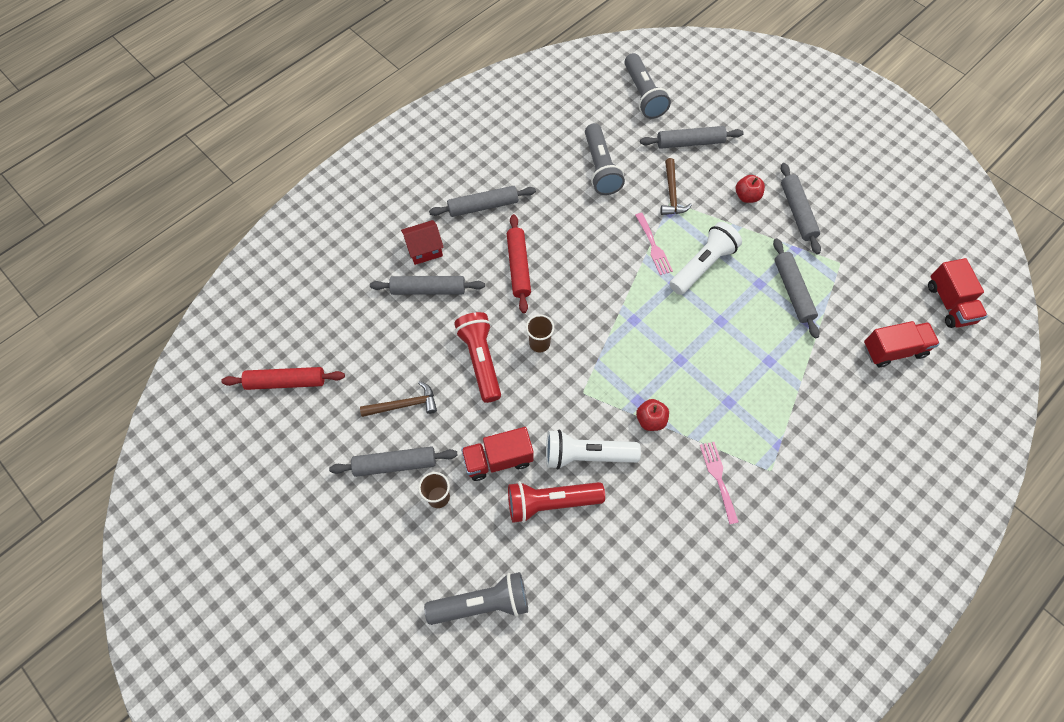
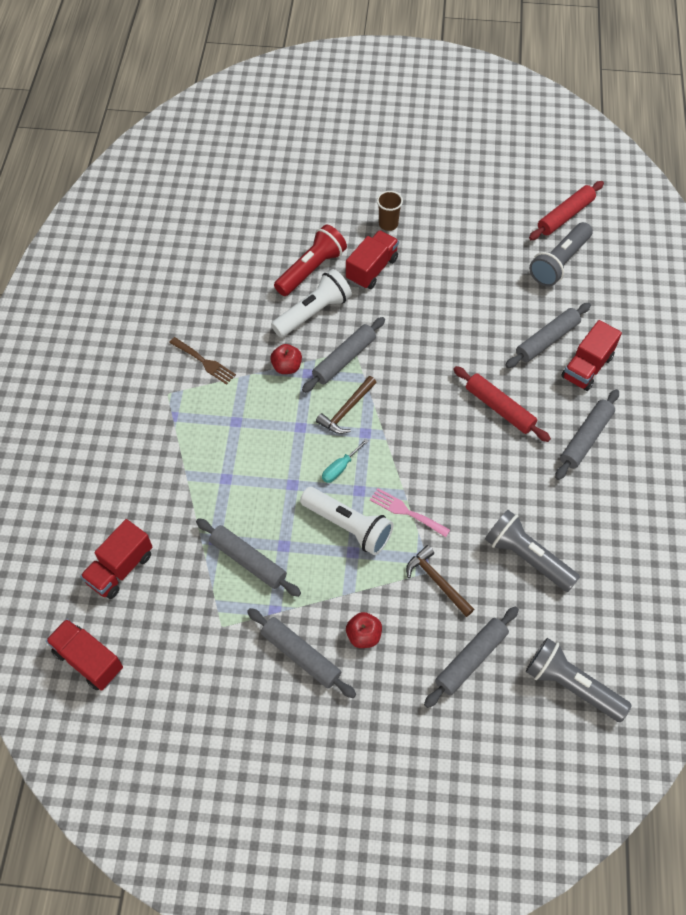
camera: 140 degrees right, 5 degrees down
(395, 464) = (436, 222): grey rolling pin -> grey rolling pin (344, 359)
(404, 405) = (471, 257): brown hammer -> brown hammer (346, 410)
(424, 249) = (587, 367): red house -> red truck
(480, 360) = (451, 320): red flashlight -> none
(482, 603) = (303, 194): grey flashlight -> grey flashlight (559, 263)
(539, 343) = (421, 362): brown cup -> none
(675, 308) = (340, 468): none -> turquoise screwdriver
(702, 265) = (348, 526): white flashlight -> white flashlight turned 60 degrees counterclockwise
(718, 478) = (204, 362): pink fork -> brown fork

